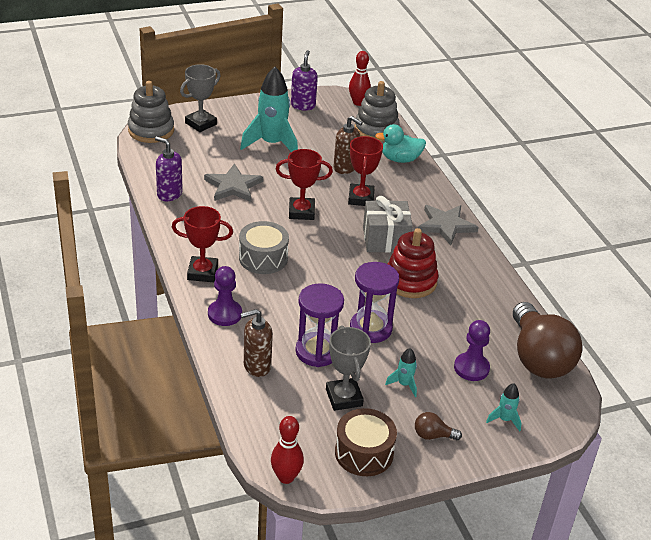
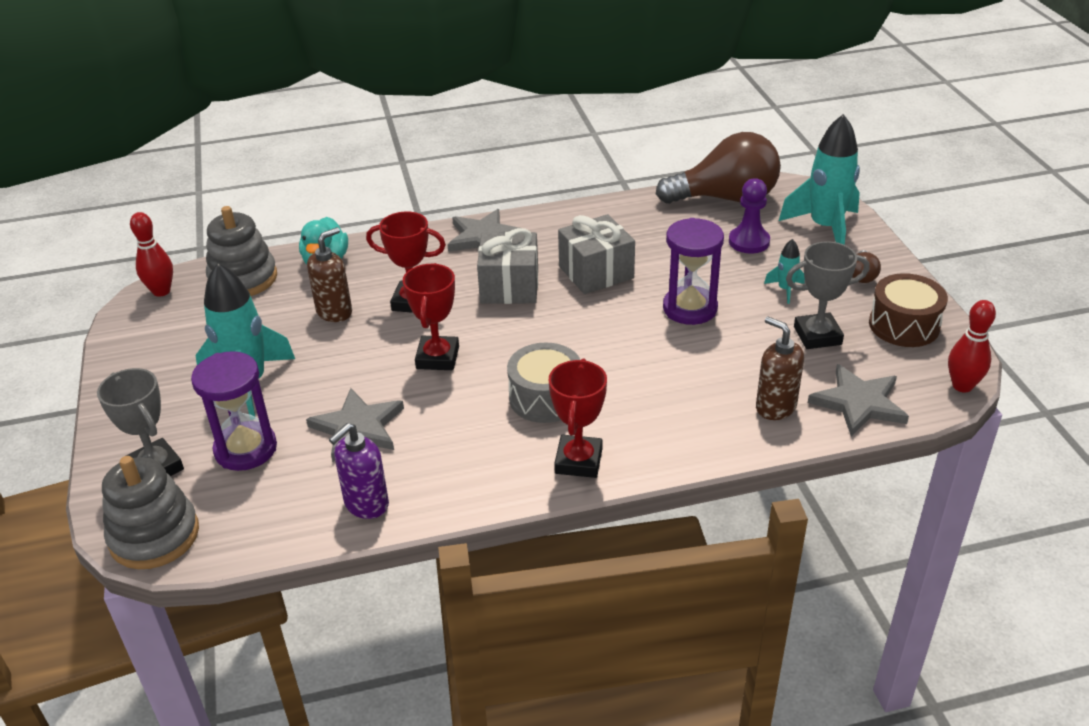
camera: 80 degrees left, 0 degrees up
(225, 314) = (673, 437): purple pawn -> none
(256, 366) = (775, 407): brown soap dispenser -> brown soap dispenser turned 150 degrees clockwise
(263, 412) = (859, 403): none -> grey star
(303, 105) = (146, 347): purple soap dispenser -> none
(317, 351) = (739, 354): purple hourglass -> purple hourglass (246, 449)
(410, 281) = (596, 272): red stacking toy -> grey gift
(504, 420) = (825, 228): turquoise rocket -> turquoise rocket, size x2.21

